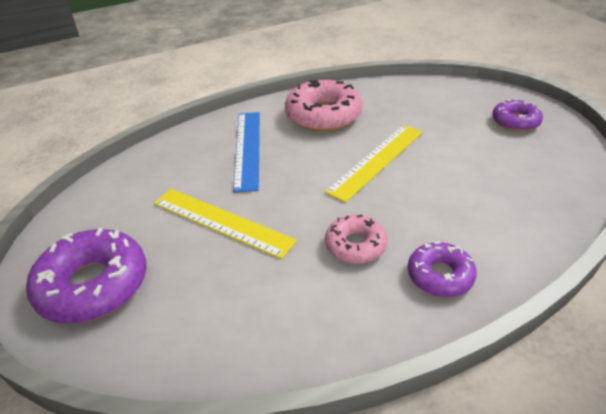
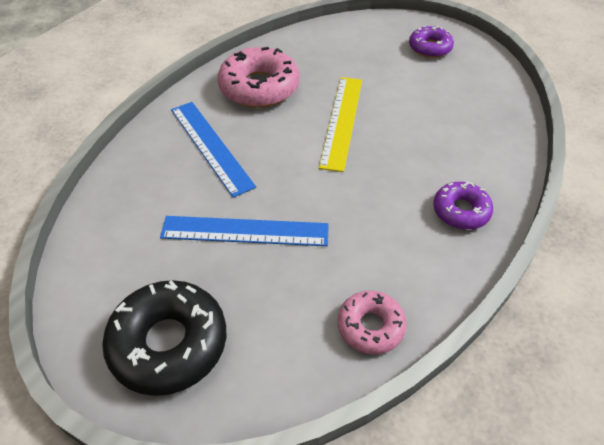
camera: 30 degrees left, 10 degrees up
(93, 285) = (169, 343): purple donut -> black donut
(221, 221) = (245, 231): yellow ruler -> blue ruler
(355, 245) = (380, 209): pink donut -> pink donut (370, 326)

